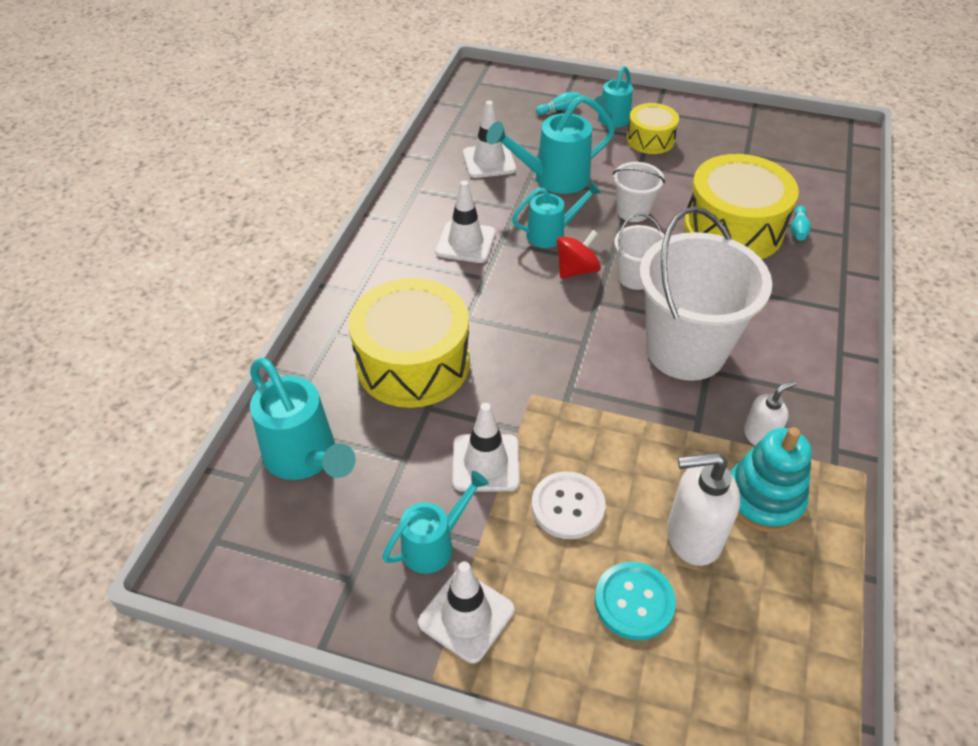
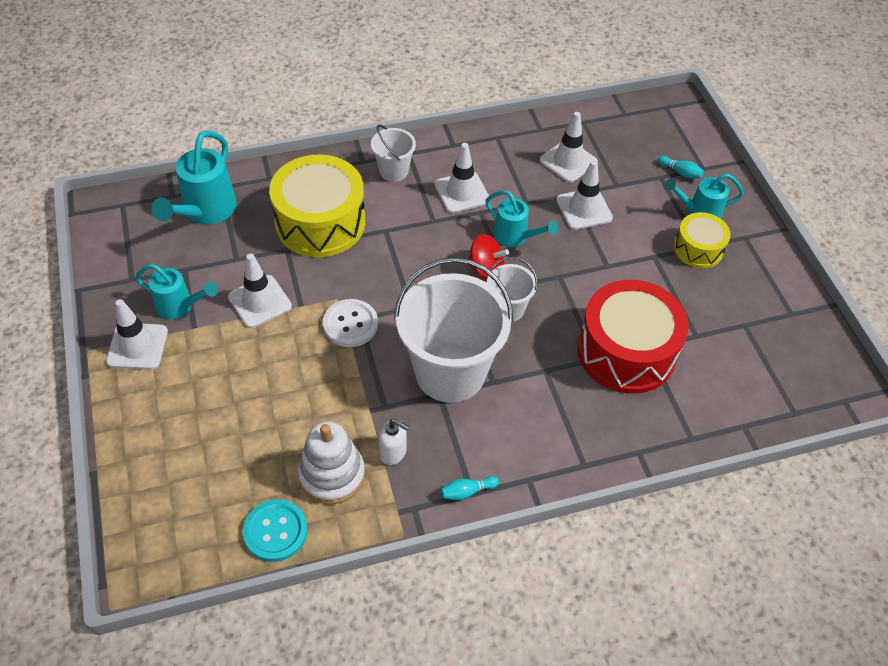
camera: 55 degrees right, 5 degrees up
(554, 178) = (584, 209): turquoise watering can -> white traffic cone
(568, 506) = (252, 361): white button -> white button (350, 324)
(633, 211) = (588, 276): white bucket -> white bucket (393, 171)
(634, 602) = (197, 429): turquoise button -> turquoise button (275, 531)
(692, 537) = (269, 443): white soap dispenser -> none
(733, 228) = (626, 351): yellow drum -> red drum
(763, 499) = (332, 475): turquoise stacking toy -> white stacking toy
(798, 230) = (667, 399): turquoise bowling pin -> turquoise bowling pin (467, 491)

